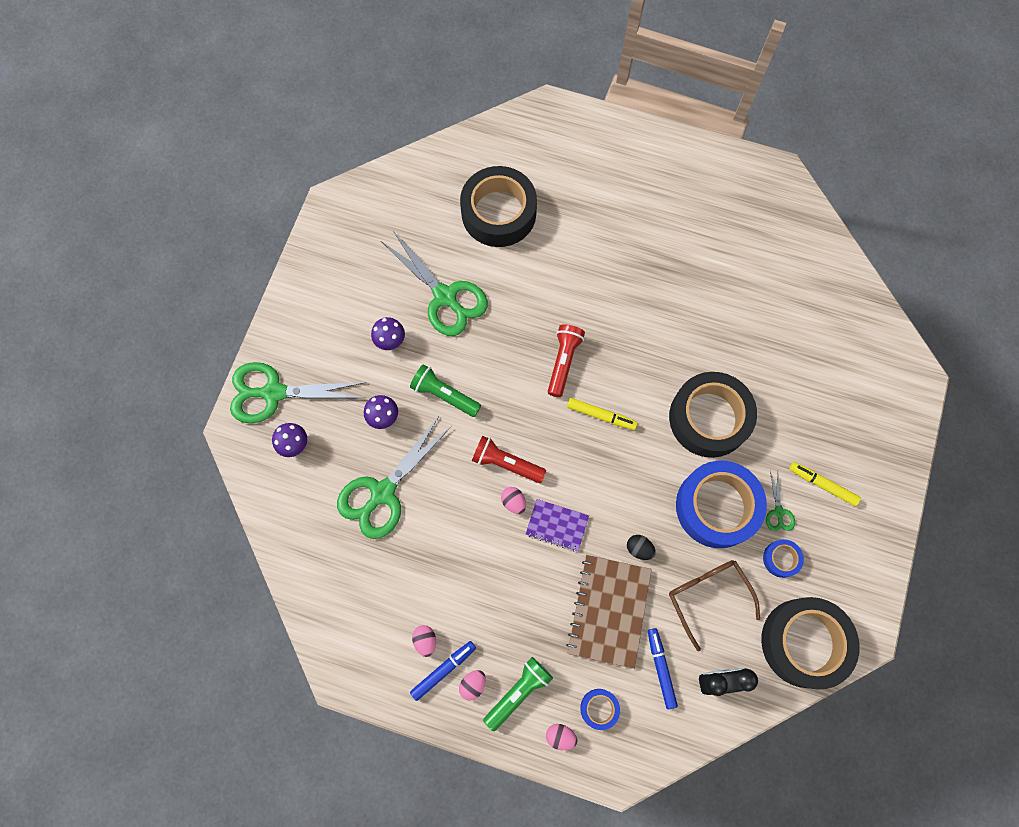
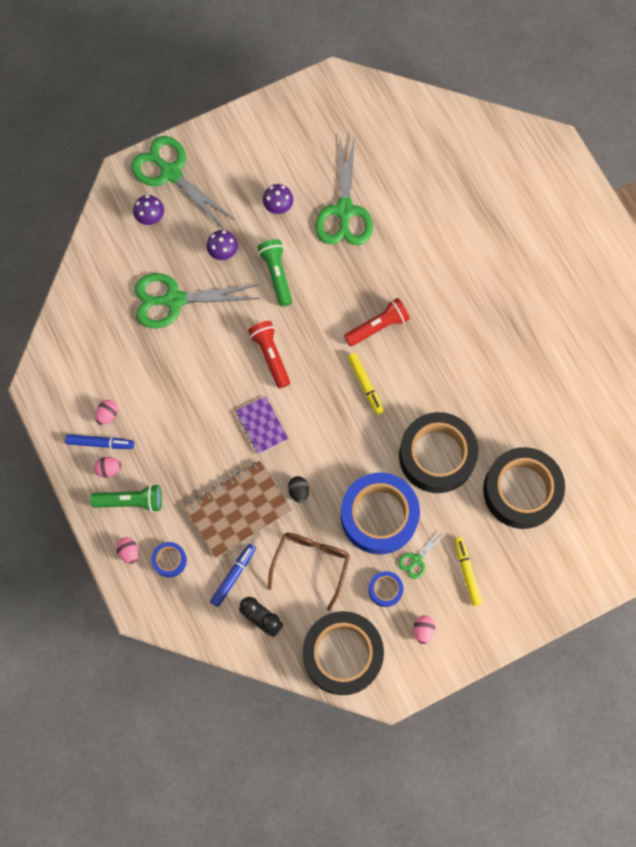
camera: 45 degrees right, 0 degrees up
(498, 213) = (440, 186): black tape -> black tape (521, 491)
(513, 502) = (249, 384): pink egg -> pink egg (423, 630)

